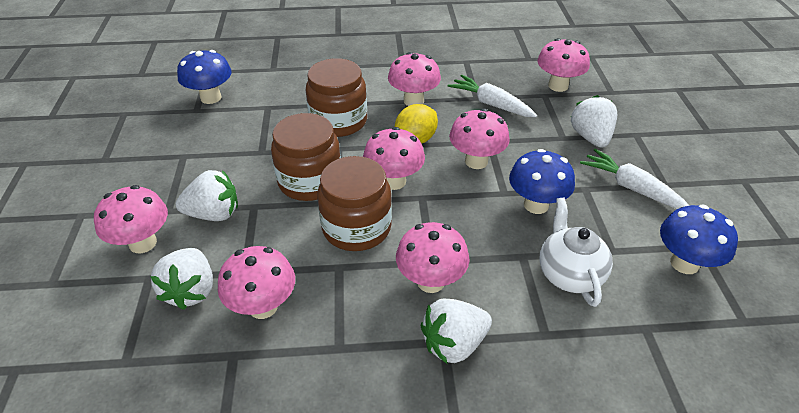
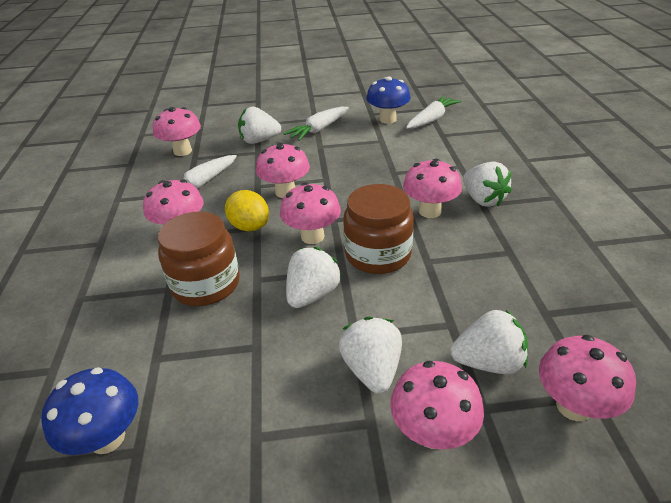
camera: 90 degrees left, 5 degrees down
(263, 306) = (487, 302): pink mushroom -> pink mushroom (573, 406)
(310, 181) = (312, 294): brown jar -> white strawberry
(536, 205) = (339, 166): blue mushroom -> none
(569, 274) = (406, 156): white teapot -> none
(700, 321) = (432, 119): none -> white carrot

